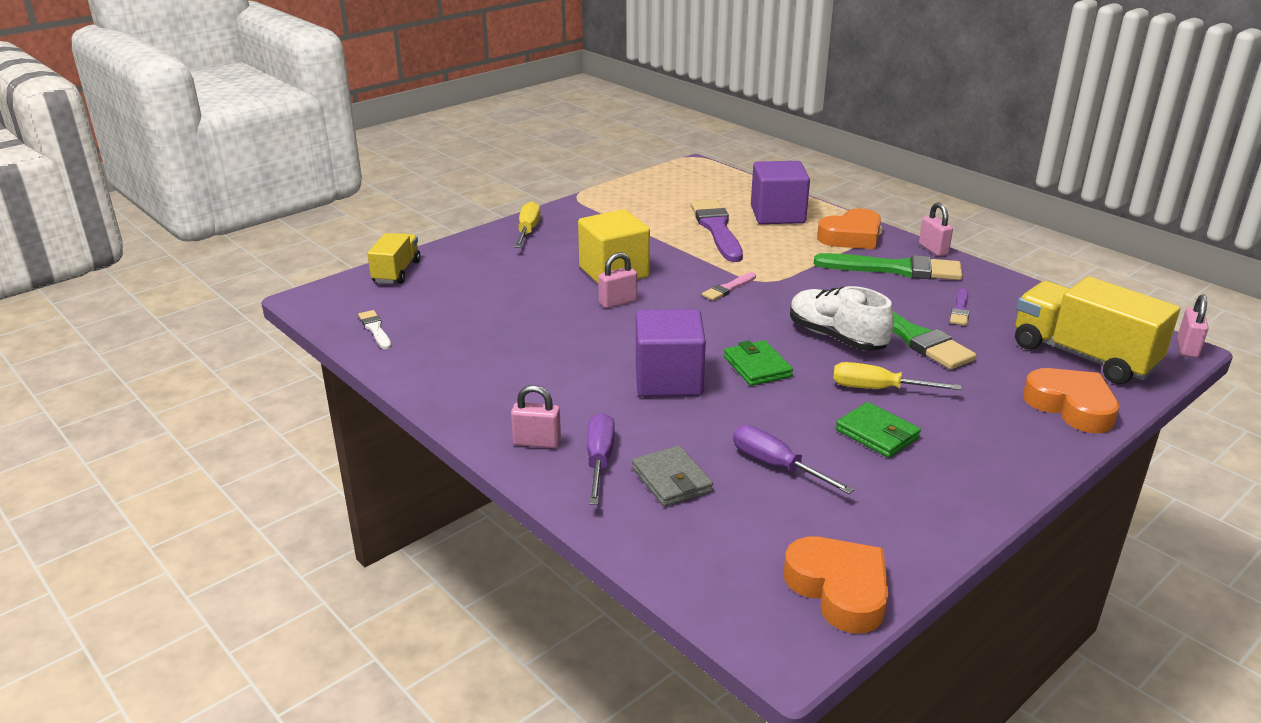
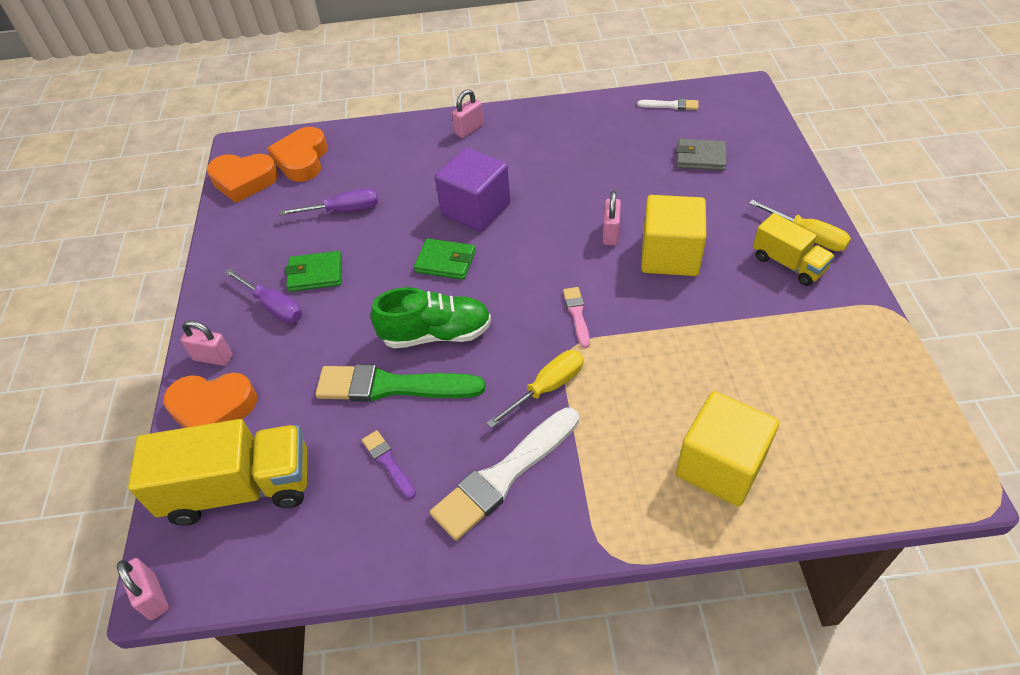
camera: 130 degrees right, 20 degrees up
(396, 272) = (765, 136): yellow truck -> yellow truck (788, 264)
(599, 460) = (427, 146): purple screwdriver -> purple screwdriver (274, 306)
(671, 480) = (380, 164): grey wallet -> grey wallet (700, 157)
(716, 229) = (716, 382): purple brush -> none
(777, 215) = (720, 466): purple cube -> yellow cube
(836, 337) = (436, 334): white shoe -> green shoe
(851, 237) = (608, 497): orange heart -> orange heart (302, 160)
(878, 389) = (353, 309): yellow screwdriver -> yellow screwdriver (547, 388)
(895, 269) = (504, 476): green brush -> white brush
(933, 249) = (514, 557): pink padlock -> pink padlock (213, 358)

